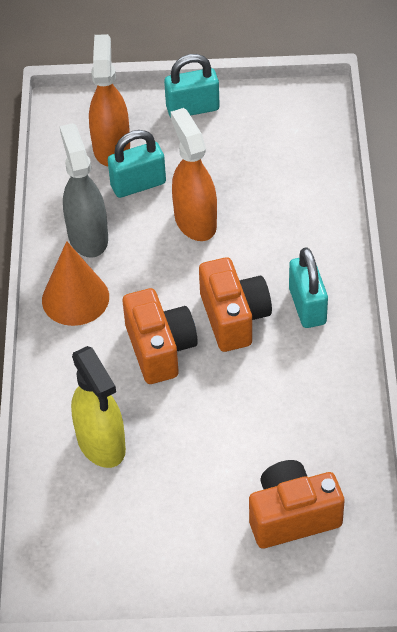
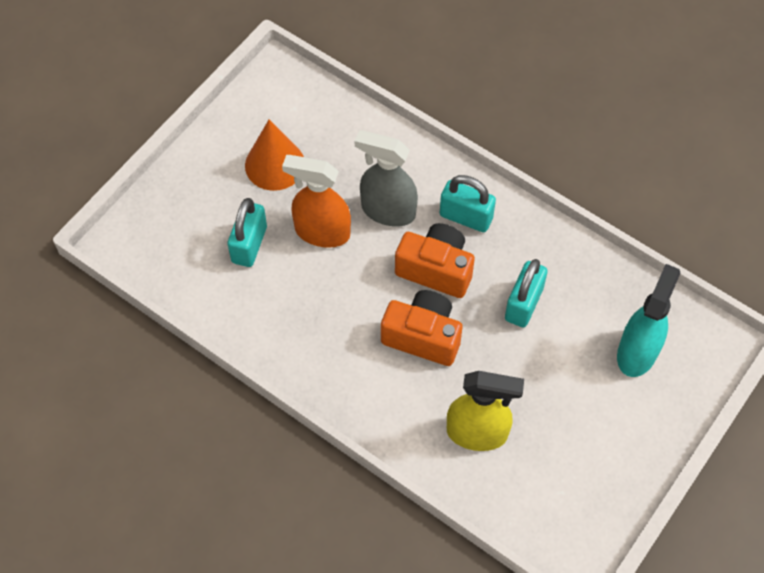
camera: 55 degrees left, 10 degrees up
(75, 298) = (324, 361): orange cone -> orange cone (275, 164)
(88, 236) = (270, 313): grey spray bottle -> grey spray bottle (387, 210)
(111, 147) = (193, 237): orange spray bottle -> none
(192, 108) = (207, 157): turquoise padlock -> turquoise padlock (523, 304)
(292, 516) = (637, 352): orange camera -> turquoise spray bottle

